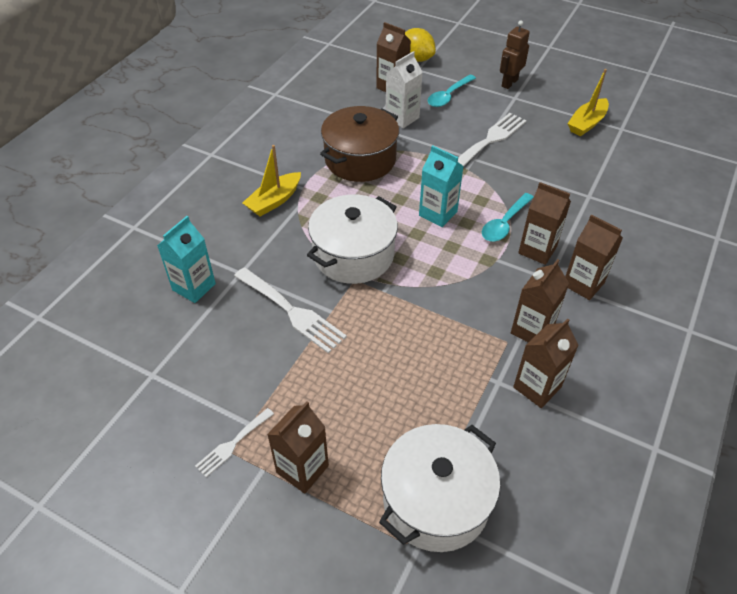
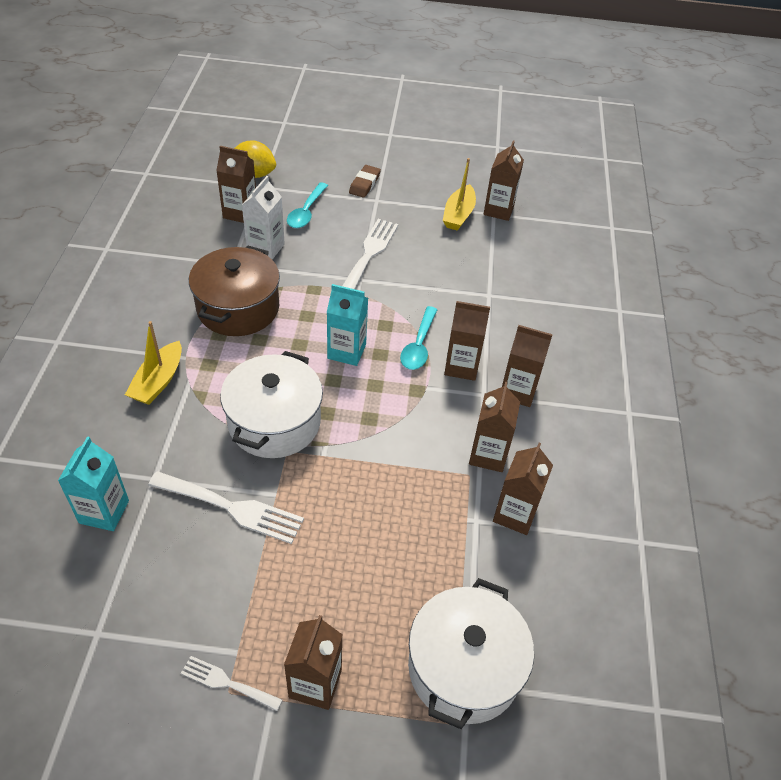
camera: 25 degrees left, 0 degrees up
(233, 444) = (227, 683): white fork -> white fork turned 90 degrees clockwise
(509, 83) = (364, 184): brown robot -> brown eraser
(627, 126) = (498, 210): none -> brown carton

